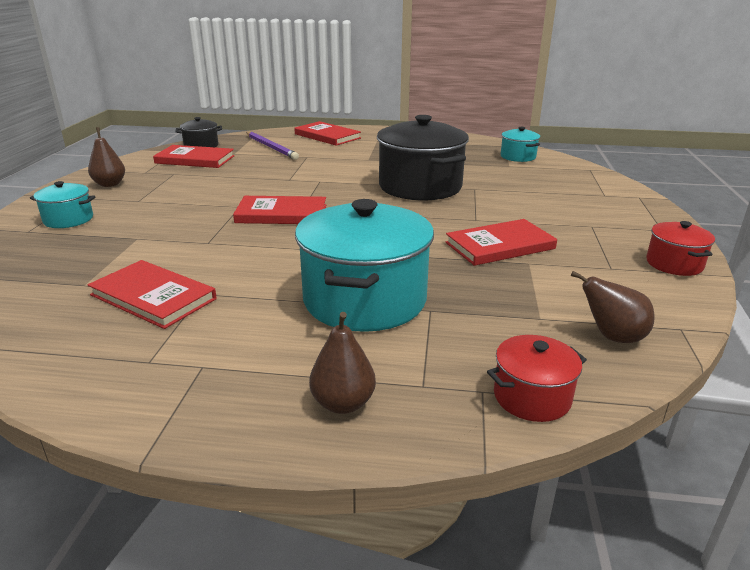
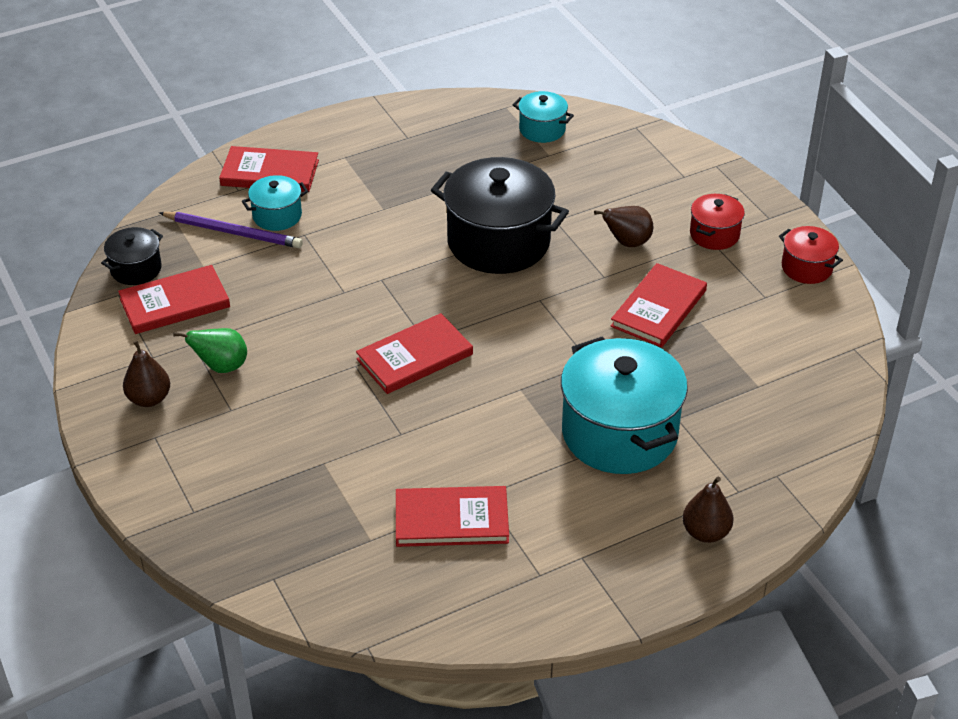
camera: 35 degrees left, 15 degrees up
(68, 219) = (207, 475): turquoise pot -> turquoise pot (277, 216)
(168, 185) = (221, 367): none -> green pear
(532, 397) = (808, 464): red pot -> red pot (714, 234)
(612, 337) = (817, 381): brown pear -> brown pear (627, 242)

